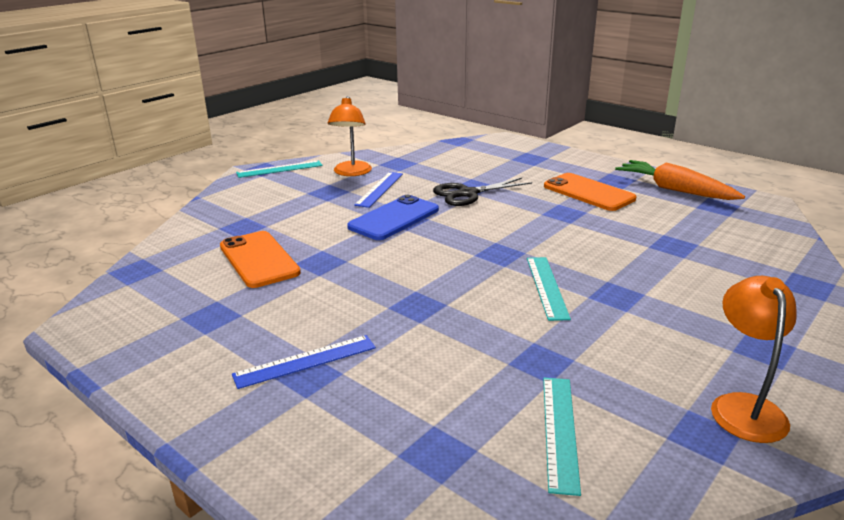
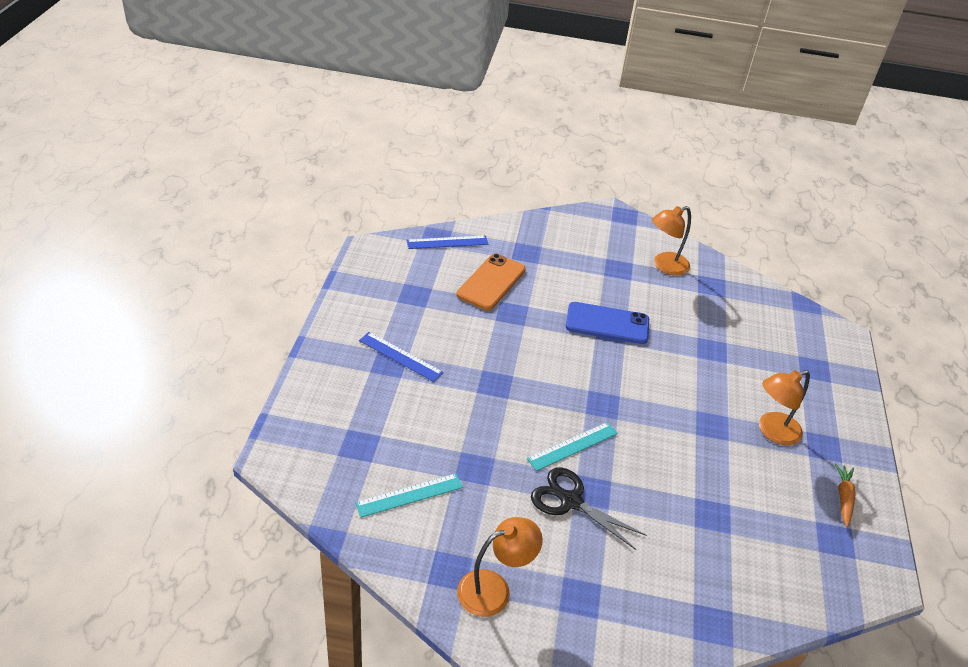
camera: 55 degrees right, 15 degrees up
(279, 169) = (632, 224): turquoise ruler -> none
(379, 189) = (650, 295): blue ruler -> blue ruler (447, 242)
(468, 194) = (692, 351): black scissors -> black scissors (571, 501)
(588, 192) = (772, 432): orange phone -> orange lamp
(675, 190) = (843, 498): orange carrot -> orange carrot, size x0.54

